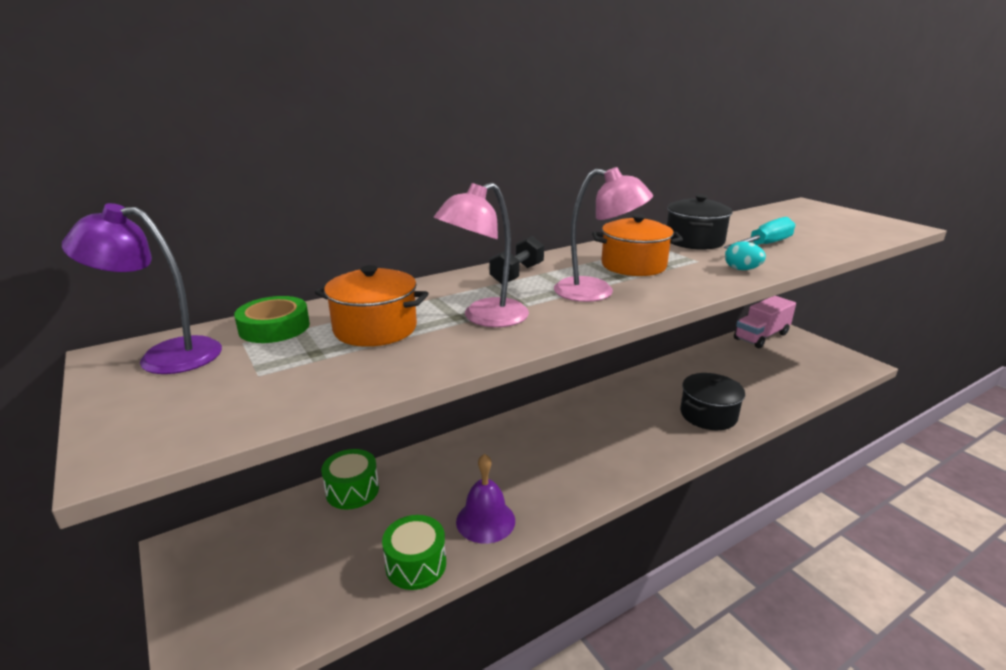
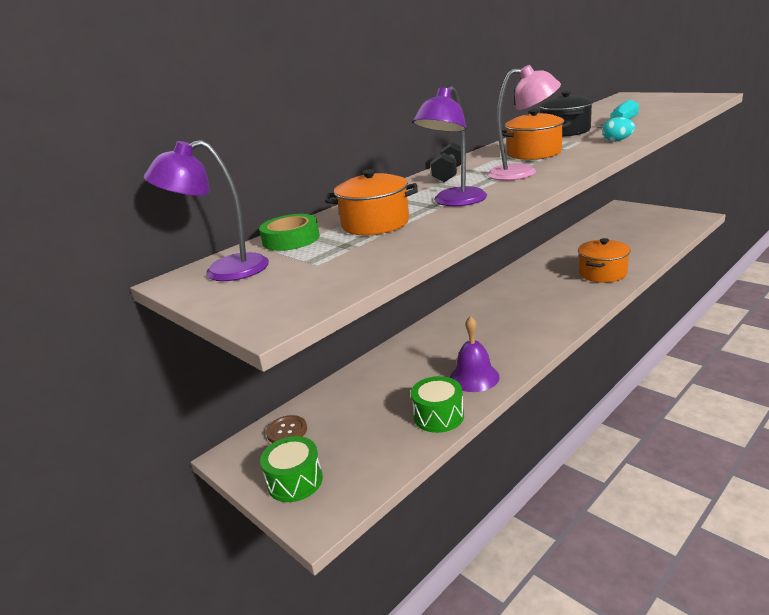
camera: 10 degrees left, 0 degrees up
(252, 533) = (287, 431): none -> brown button
(352, 490) = (351, 385): green drum -> green drum (295, 481)
(485, 318) = (454, 202): pink lamp -> purple lamp
(708, 415) = (602, 273): black pot -> orange pot
(761, 336) = (612, 214): pink truck -> none

